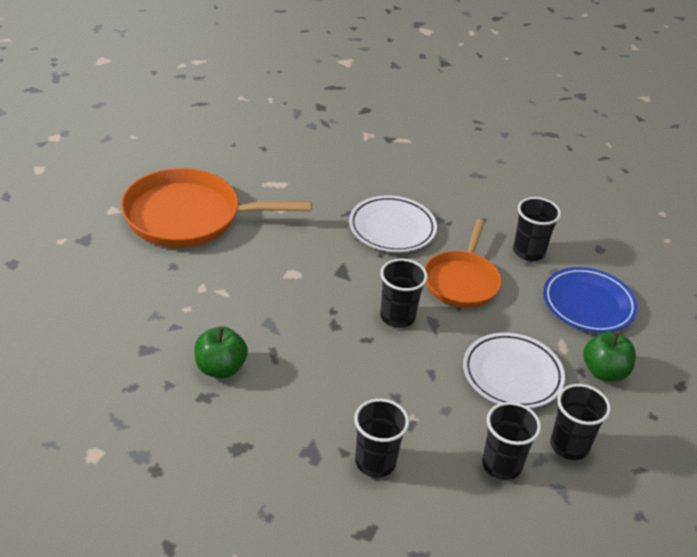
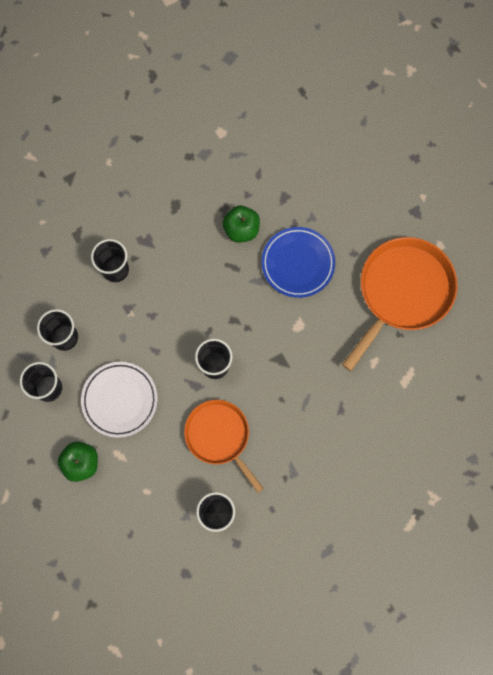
camera: 130 degrees right, 35 degrees up
(392, 228) = (304, 429): white plate -> none
(588, 304) = (141, 509): blue plate -> blue plate (298, 263)

